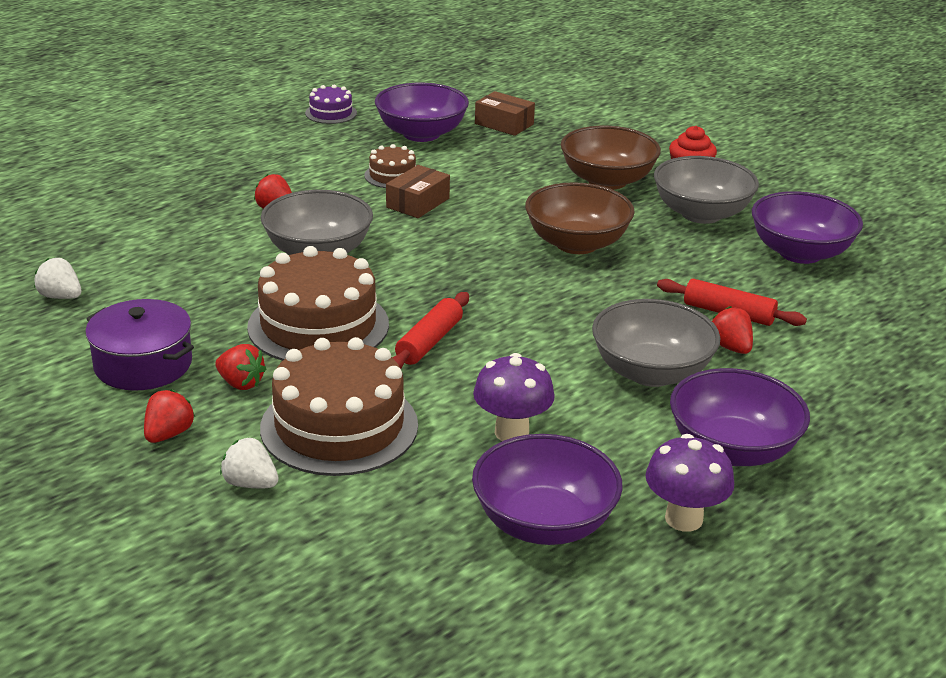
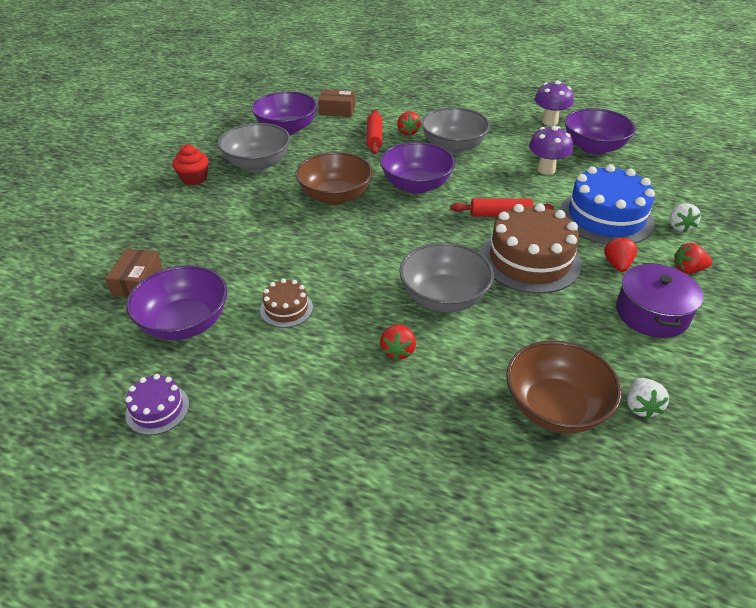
camera: 115 degrees left, 10 degrees up
(339, 426) = (605, 217): brown cake -> blue cake
(418, 203) = (327, 278): brown box -> brown box (337, 110)
(607, 181) = (228, 206): brown bowl -> brown bowl (555, 407)
(730, 347) = (408, 132): red strawberry -> red strawberry turned 45 degrees counterclockwise
(732, 449) = (490, 119): purple bowl -> purple bowl (416, 185)

